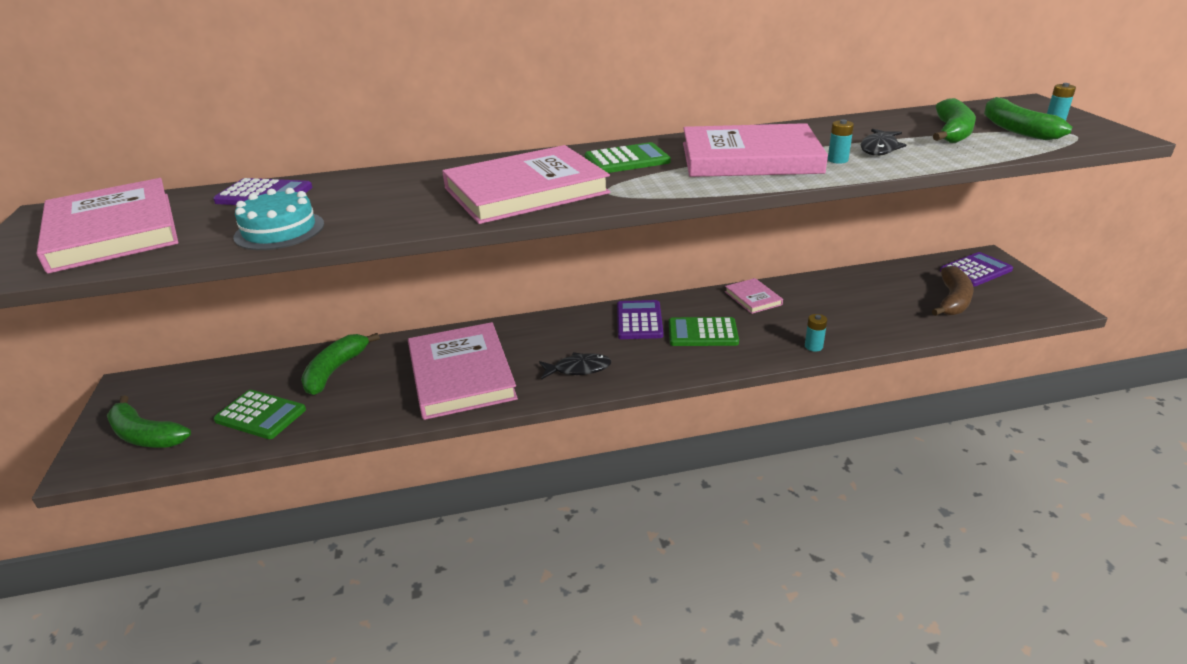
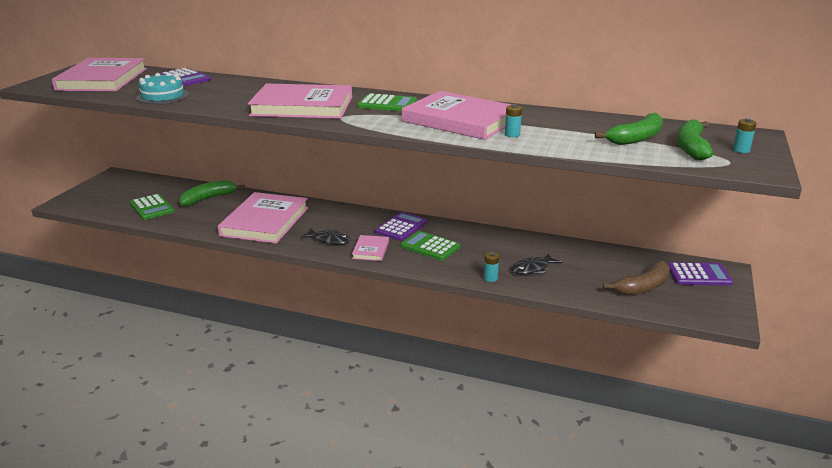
camera: 30 degrees right, 5 degrees down
(145, 435) = (97, 199): green banana -> none
(753, 298) = (494, 238): pink book -> pink book (370, 250)
(879, 148) = (557, 135): black fish -> black fish (532, 269)

